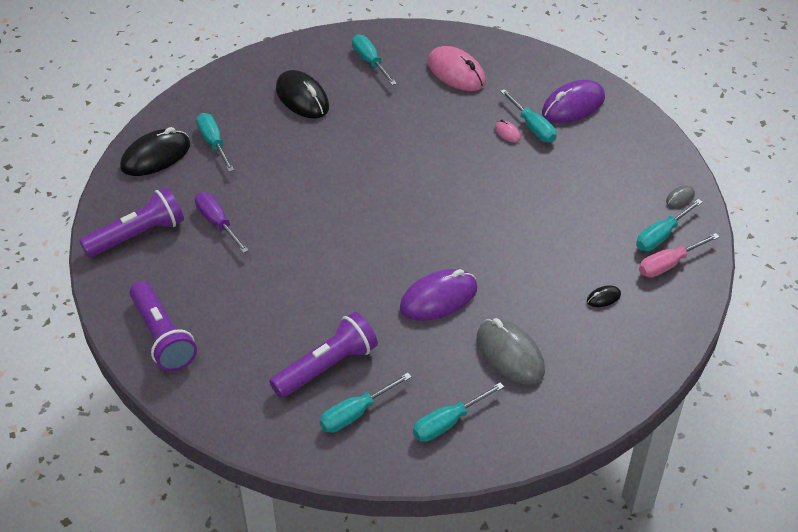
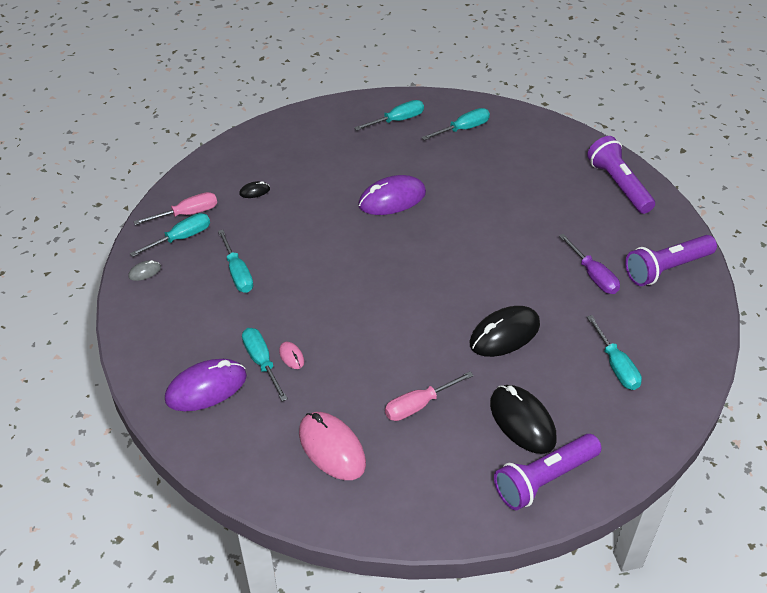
camera: 175 degrees left, 0 degrees up
(156, 156) = (675, 353): black mouse -> black mouse (504, 334)
(327, 367) = (485, 158): purple flashlight -> purple flashlight (544, 479)
(370, 62) = (439, 475): turquoise screwdriver -> turquoise screwdriver (238, 273)
(389, 104) = (418, 405): none -> pink screwdriver
(510, 354) = (343, 157): grey mouse -> none

